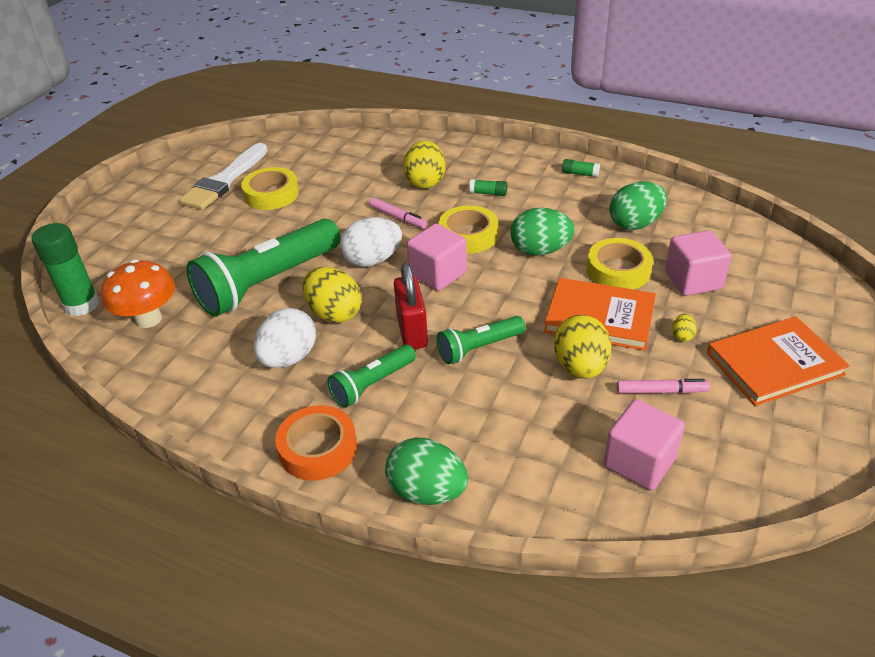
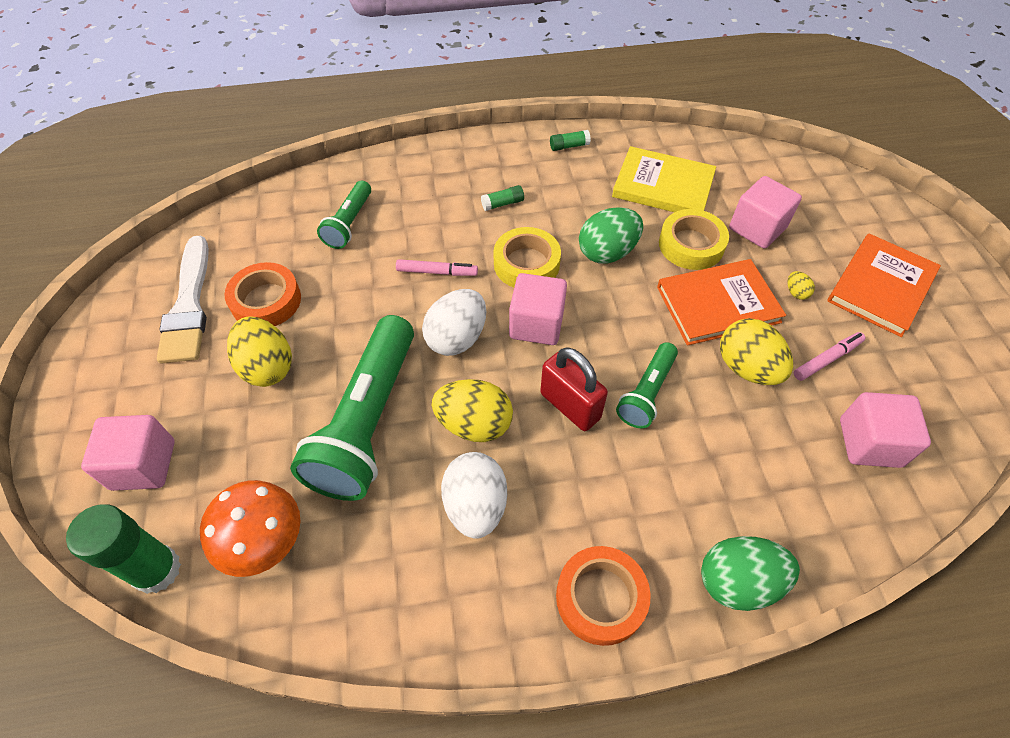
camera: 35 degrees left, 15 degrees up
(124, 251) = (143, 465): none -> pink cube
(271, 194) = (266, 301): yellow tape -> orange tape
(372, 384) = (586, 490): green flashlight -> green flashlight (349, 223)
(425, 182) = (427, 215): yellow egg -> yellow egg (267, 367)
(635, 224) = (663, 186): green egg -> yellow book

